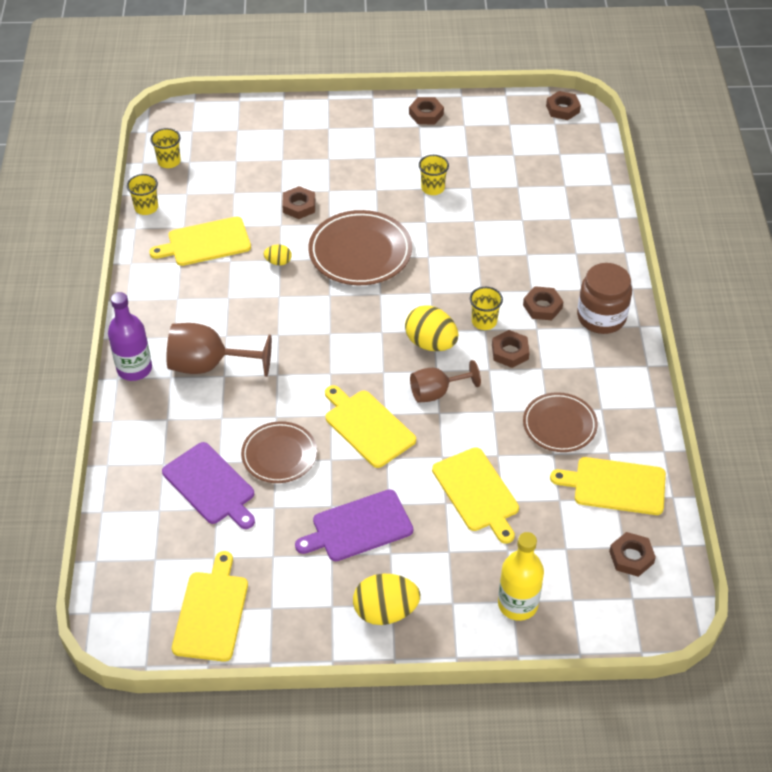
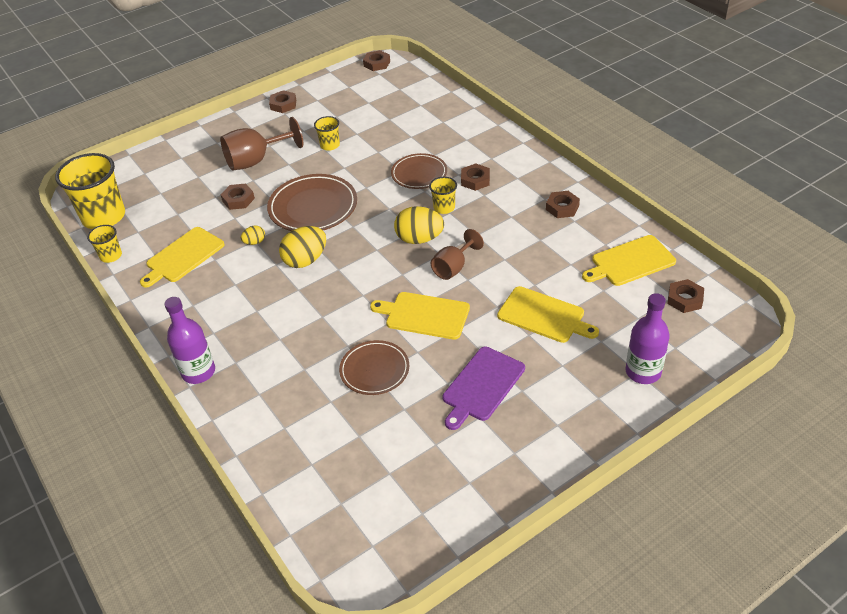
camera: 30 degrees left, 5 degrees down
(169, 161) = (104, 217): yellow cup -> yellow cup, size x2.07
(208, 365) = (260, 338): brown goblet -> brown goblet (256, 160)
(210, 485) = (338, 422): purple cutting board -> none
(211, 612) = (424, 515): yellow cutting board -> none
(385, 611) = (557, 432): yellow egg -> yellow egg (305, 260)
(510, 352) = (480, 217): brown nut -> brown nut (562, 207)
(517, 604) = (643, 372): yellow bottle -> purple bottle
(559, 425) = (557, 244): brown plate -> brown plate (419, 174)
(601, 317) = (520, 168): brown jar -> none

